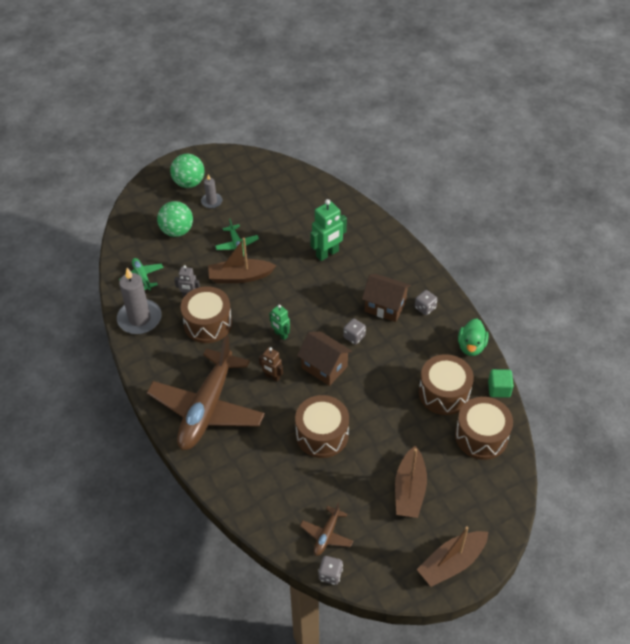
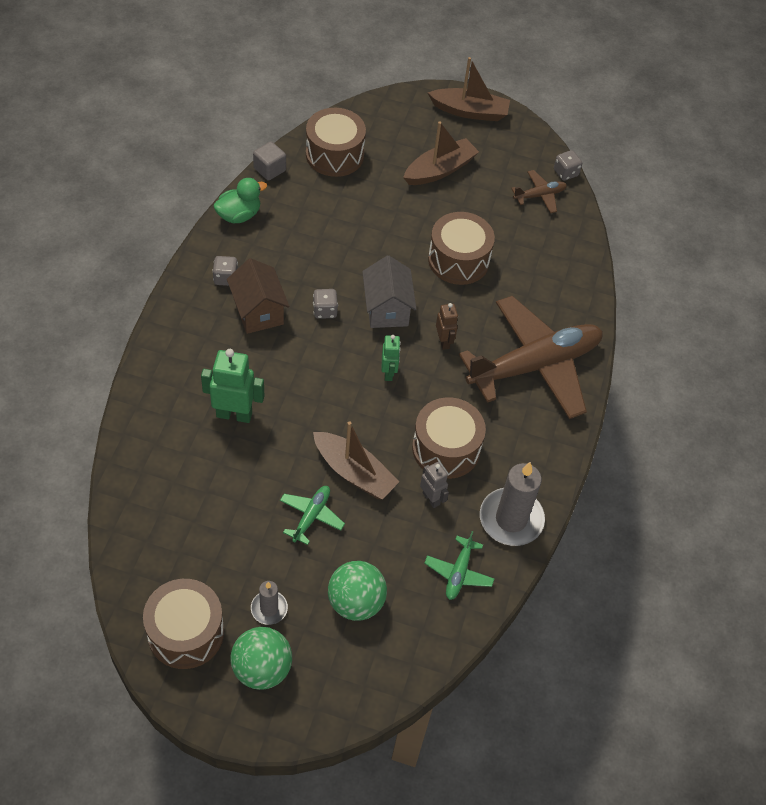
camera: 140 degrees left, 5 degrees up
(324, 367) = (387, 309): brown house -> grey house
(444, 393) = (317, 204): brown drum -> brown drum (186, 632)
(499, 389) = (269, 169): green cube -> grey cube

